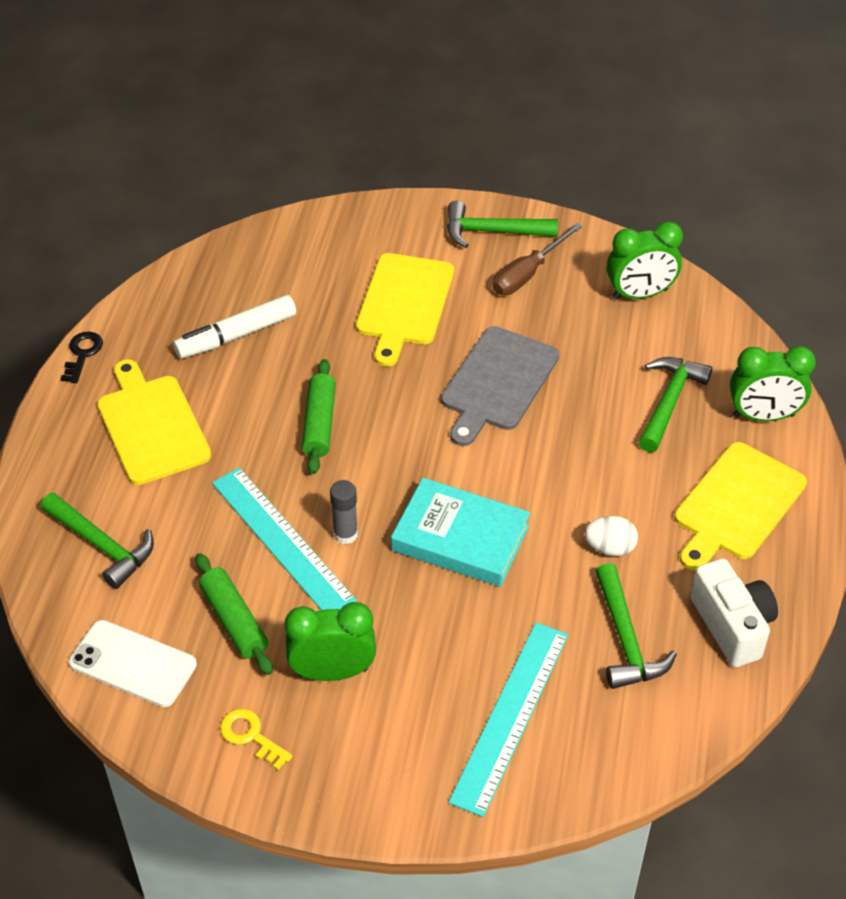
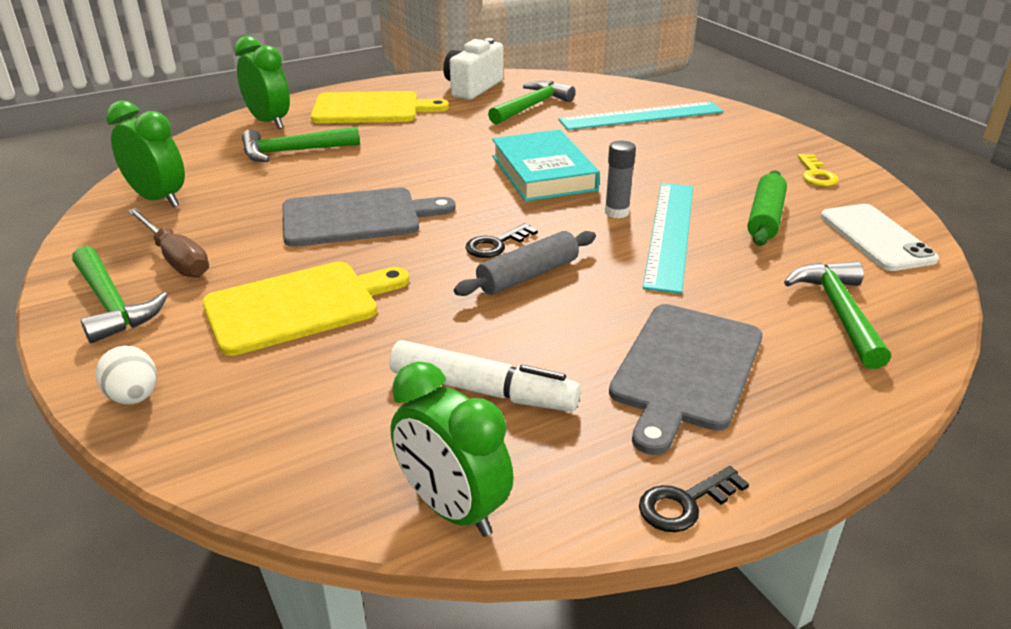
camera: 130 degrees left, 15 degrees down
(152, 425) = (685, 370): yellow cutting board -> grey cutting board
(320, 423) = (527, 275): green rolling pin -> grey rolling pin
(332, 672) = (723, 170): green clock -> green clock (452, 509)
(376, 433) = (496, 244): none -> black key
(527, 274) = (175, 258): brown screwdriver -> brown screwdriver turned 45 degrees clockwise
(610, 547) = (468, 129): white egg -> white egg (134, 397)

